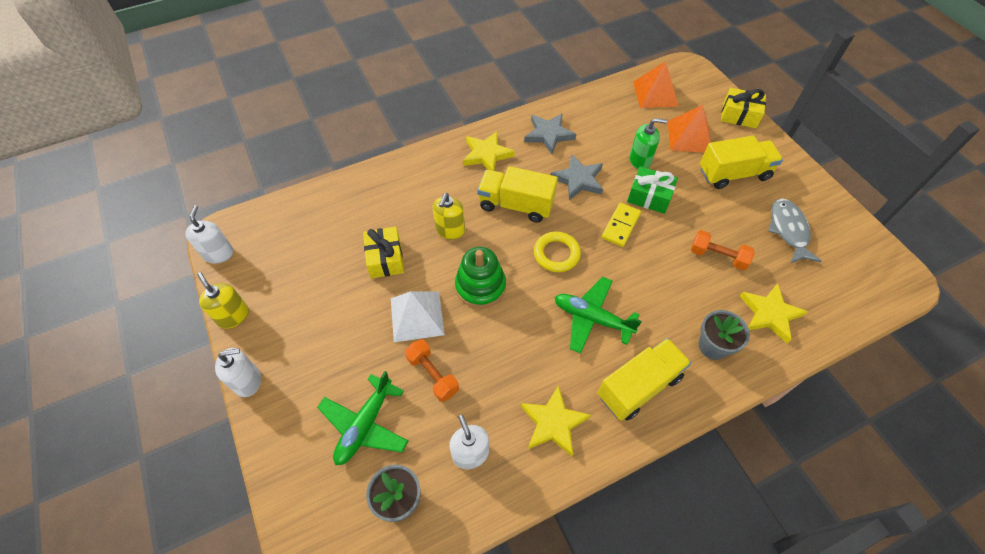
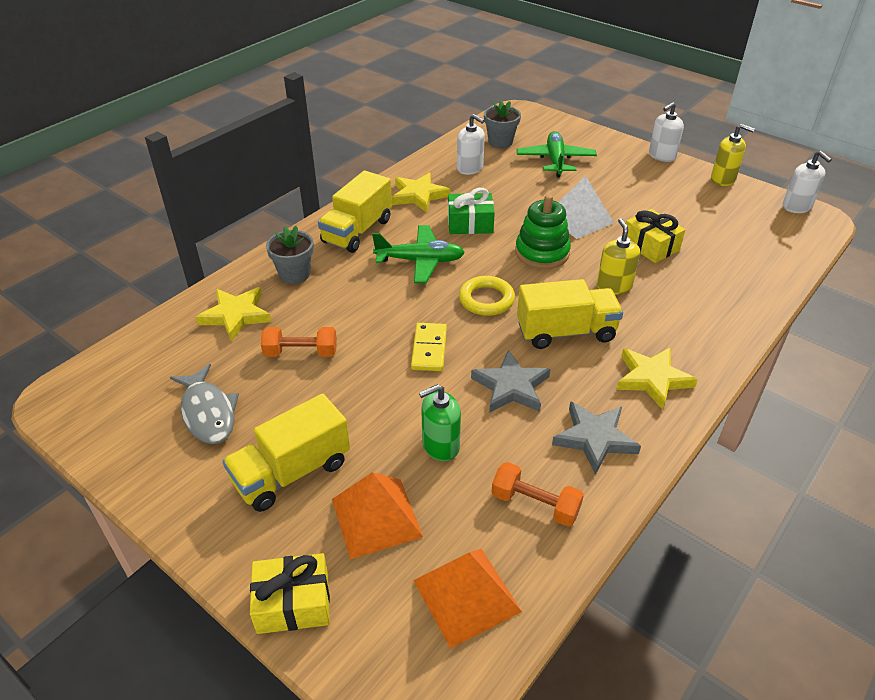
camera: 155 degrees right, 15 degrees down
(433, 375) = (531, 193): orange dumbbell -> orange dumbbell (535, 504)
(649, 197) = (407, 396): green gift -> green gift (470, 224)

